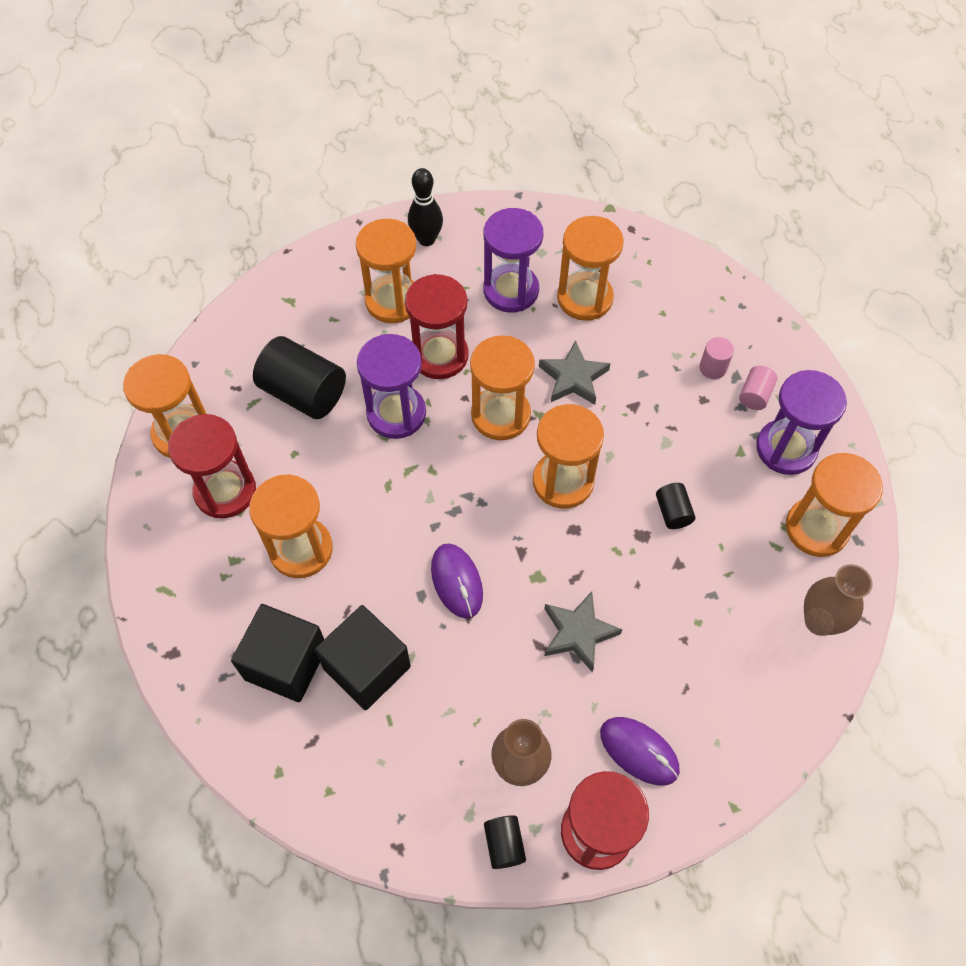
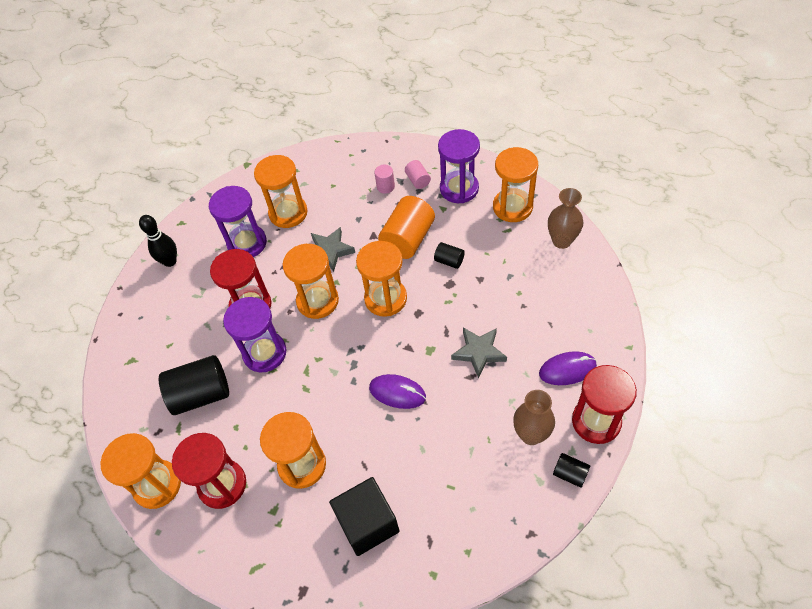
camera: 45 degrees left, 5 degrees down
(367, 667) = (409, 477): black cube -> none
(393, 301) = (191, 305): orange hourglass -> none
(662, 446) = (408, 239): none -> orange cylinder

